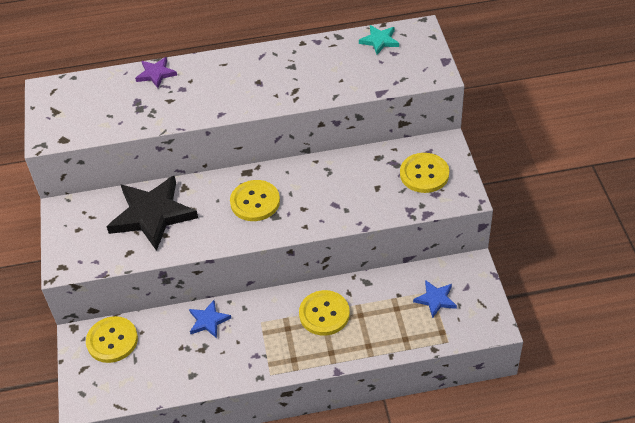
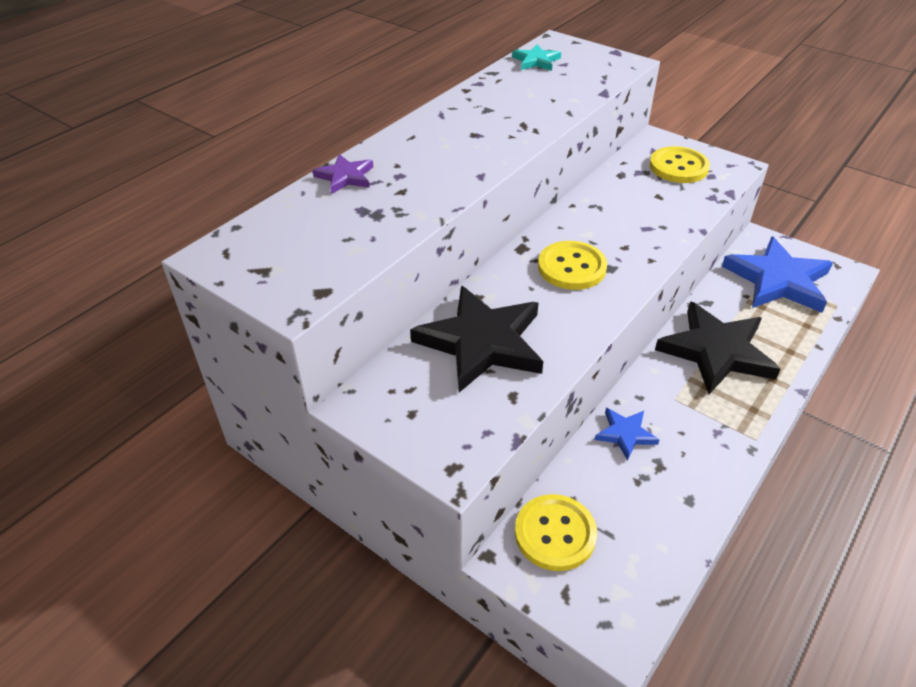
camera: 45 degrees left, 5 degrees down
(324, 314) = (716, 351): yellow button -> black star
(435, 299) = (778, 280): blue star -> blue star, size x2.08

